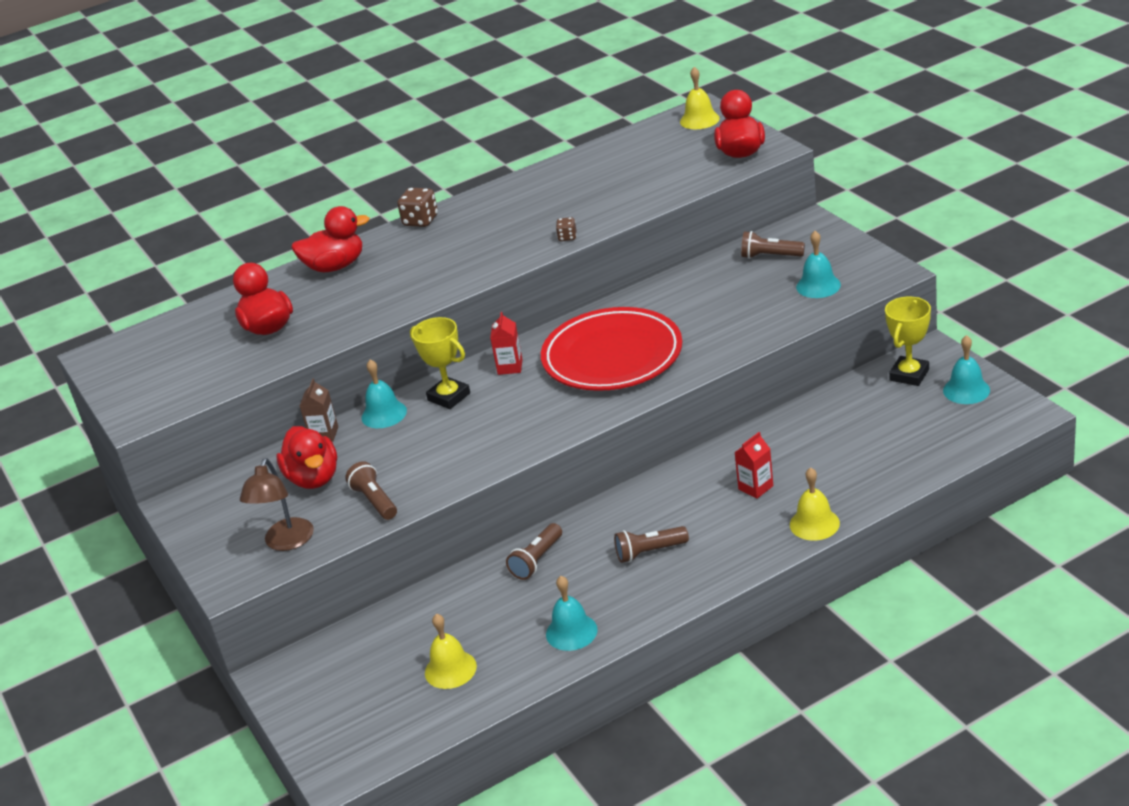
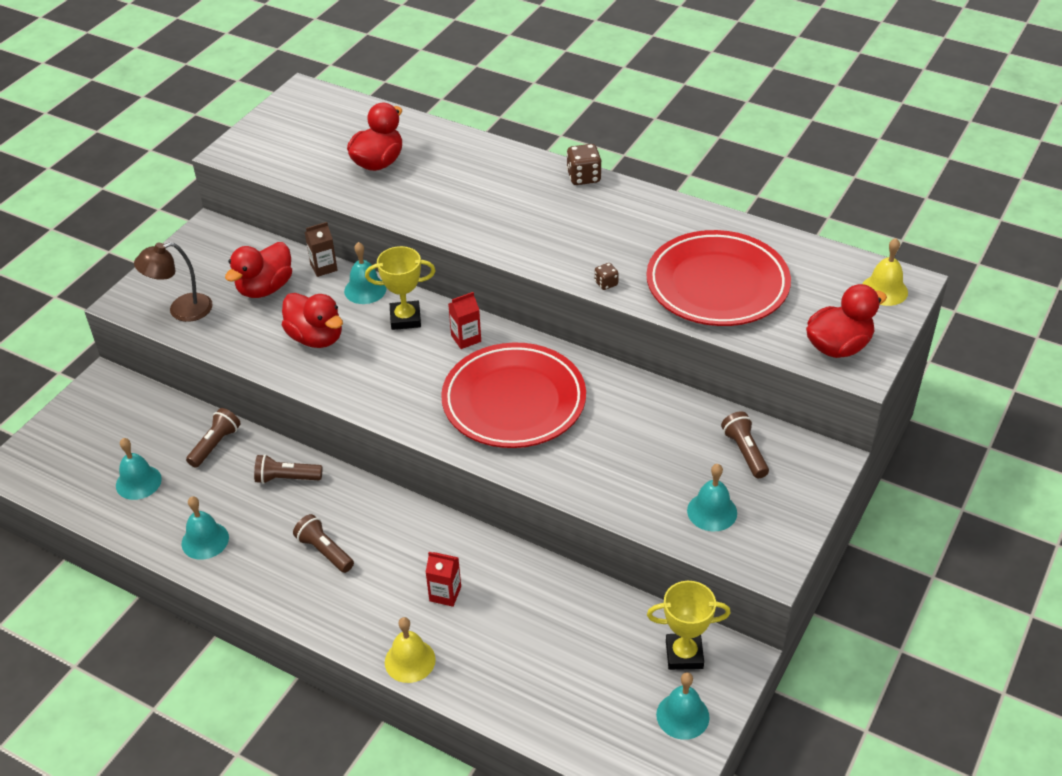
camera: 55 degrees right, 10 degrees up
(335, 266) = (485, 159): red duck -> red duck (316, 338)
(375, 501) = (249, 337): brown flashlight -> brown flashlight (215, 445)
(449, 397) = (405, 319): yellow trophy -> yellow trophy turned 75 degrees clockwise
(450, 669) = (138, 482): yellow bell -> turquoise bell
(622, 187) = (717, 284): none -> red plate

